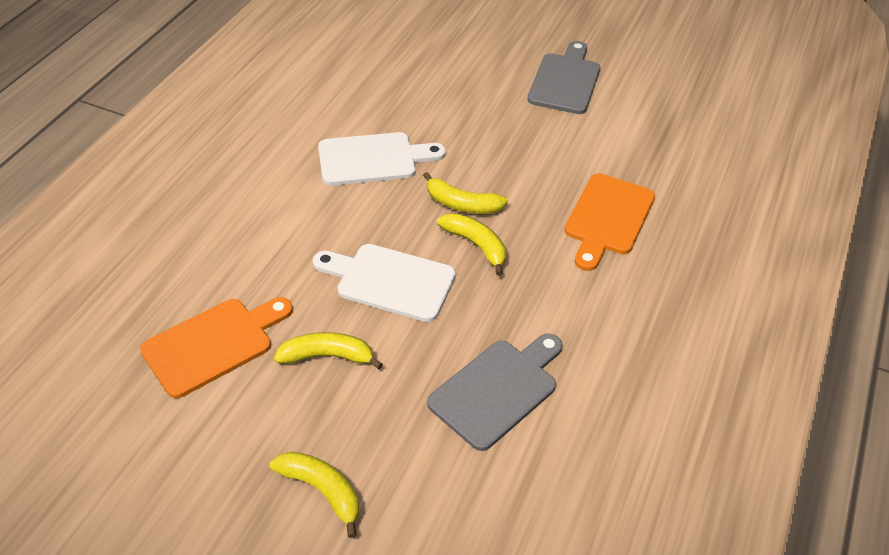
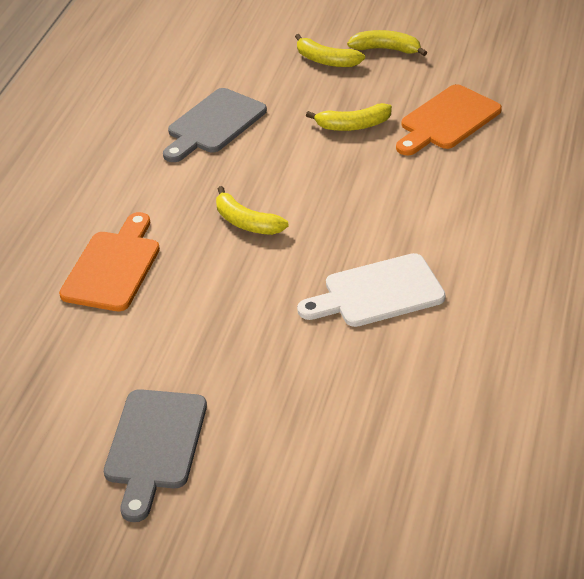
camera: 175 degrees right, 5 degrees down
(390, 281) = (320, 182): white cutting board -> none
(462, 204) = (267, 258): yellow banana -> yellow banana (386, 49)

